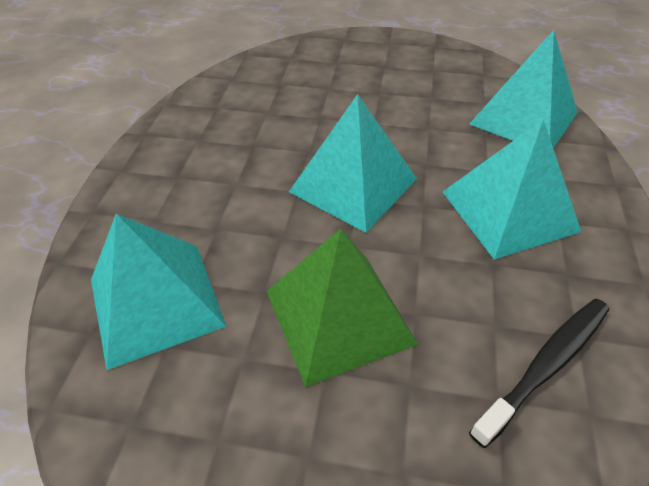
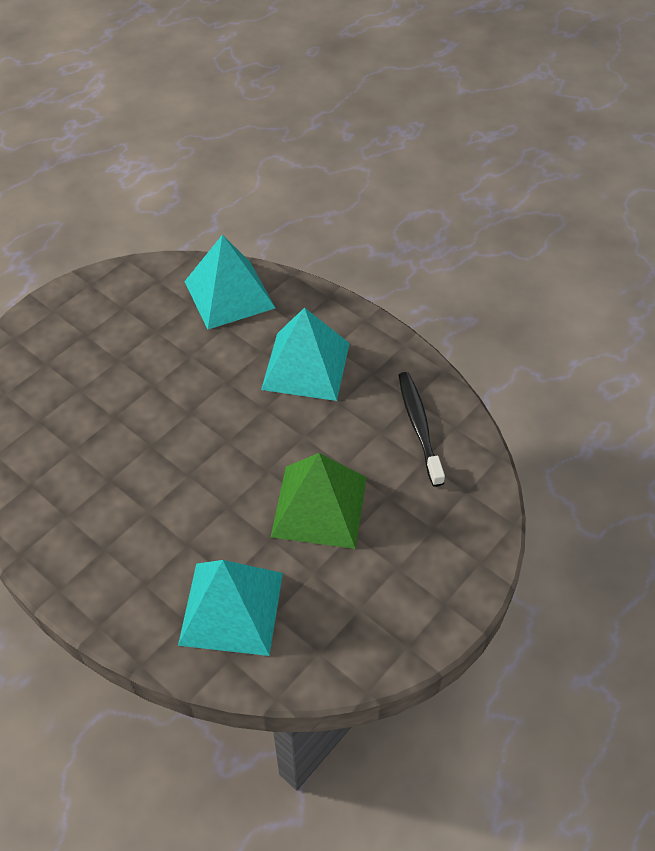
camera: 60 degrees left, 5 degrees up
(353, 185) = (212, 436): turquoise pyramid -> none

